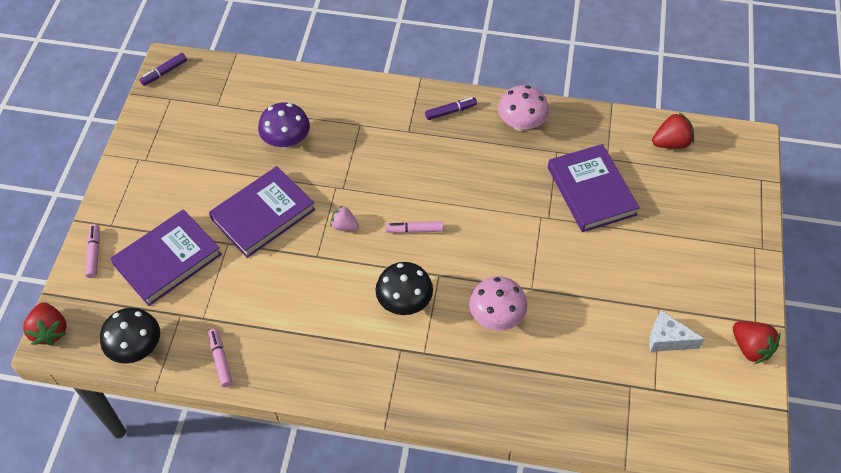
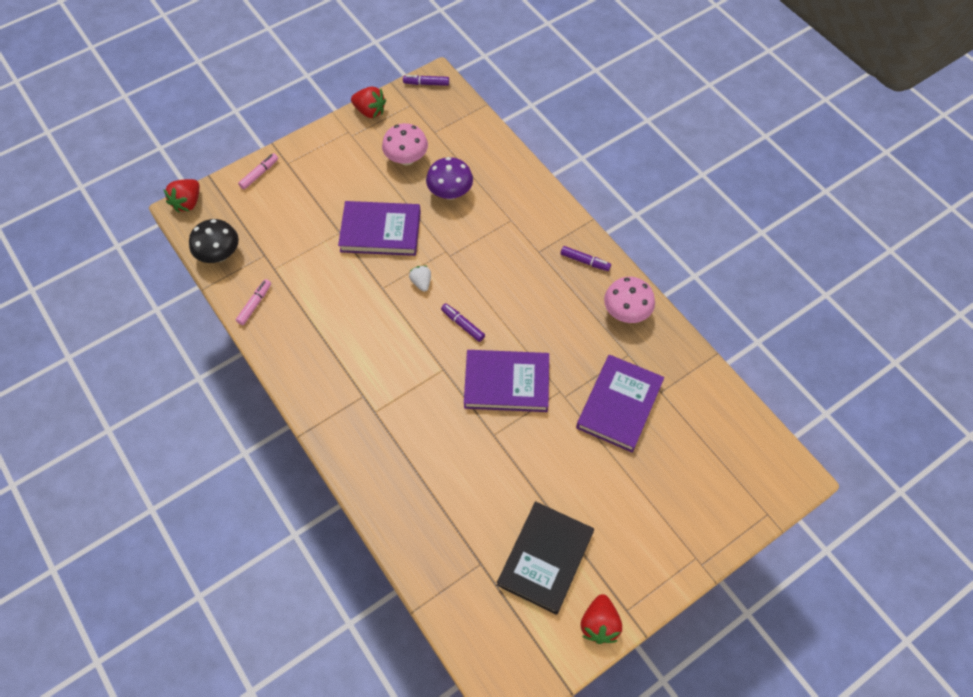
camera: 45 degrees right, 5 degrees up
(167, 260) = (294, 213): purple book -> purple book (506, 383)
(344, 226) = (421, 282): pink strawberry -> white strawberry
(404, 302) = (401, 367): black mushroom -> none
(415, 230) = (463, 325): pink marker -> purple marker
(496, 316) = (447, 431): pink mushroom -> pink mushroom (406, 159)
(667, 339) = (545, 558): white cheese -> black book
(671, 143) = (727, 423): red strawberry -> red strawberry (370, 111)

